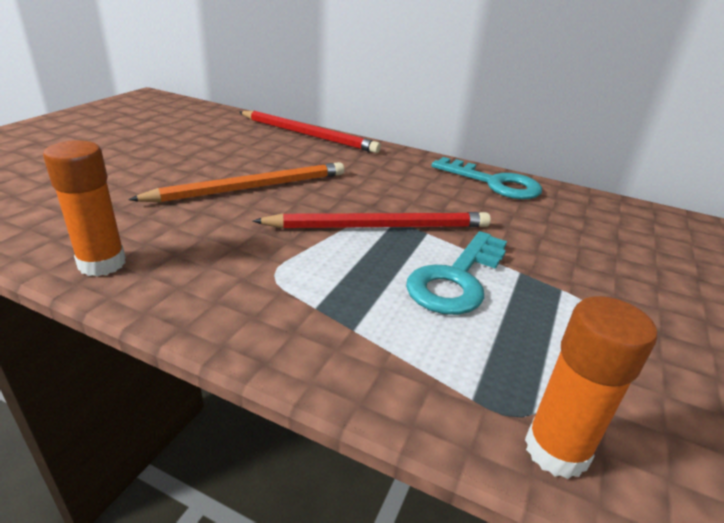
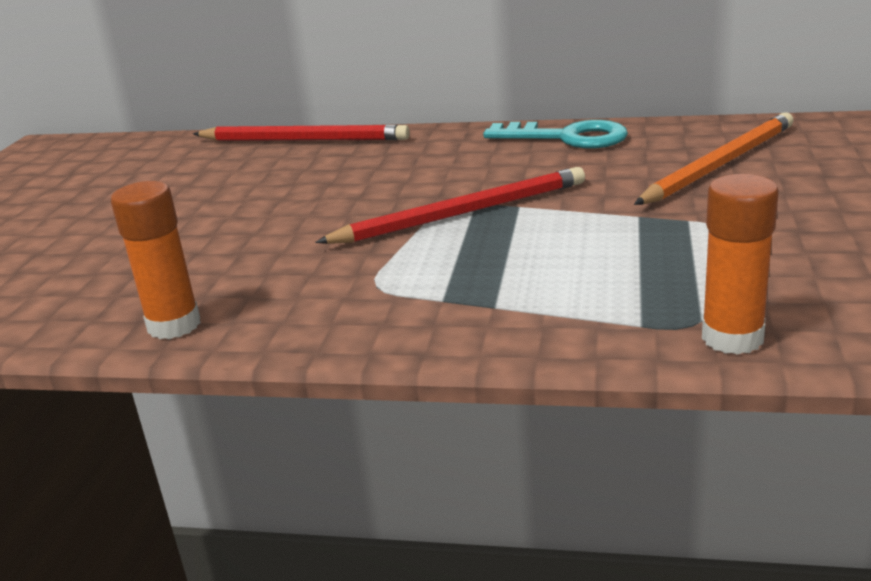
camera: 10 degrees left, 5 degrees down
(251, 188) = (280, 214): orange pencil -> orange pencil (720, 164)
(457, 279) = (575, 239): turquoise key -> none

